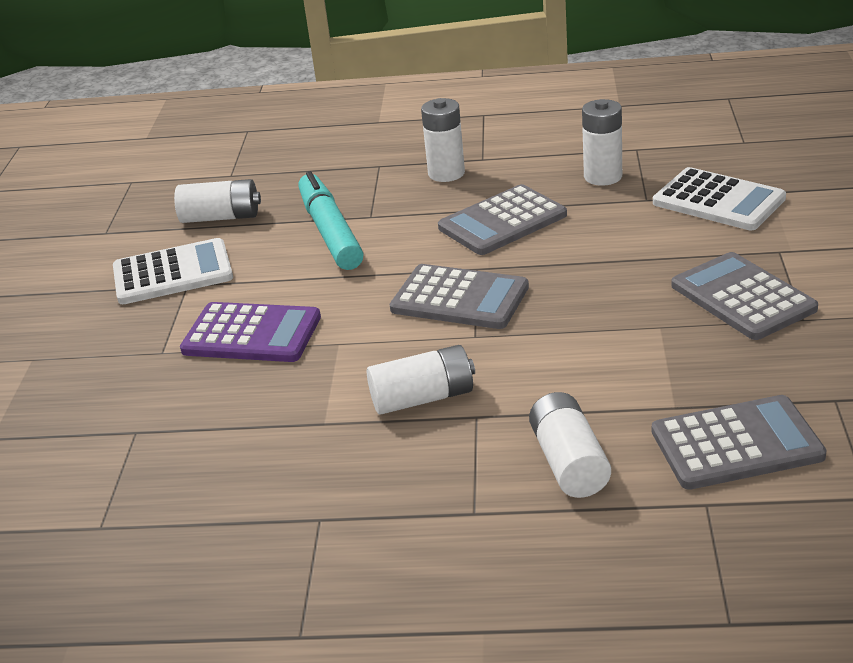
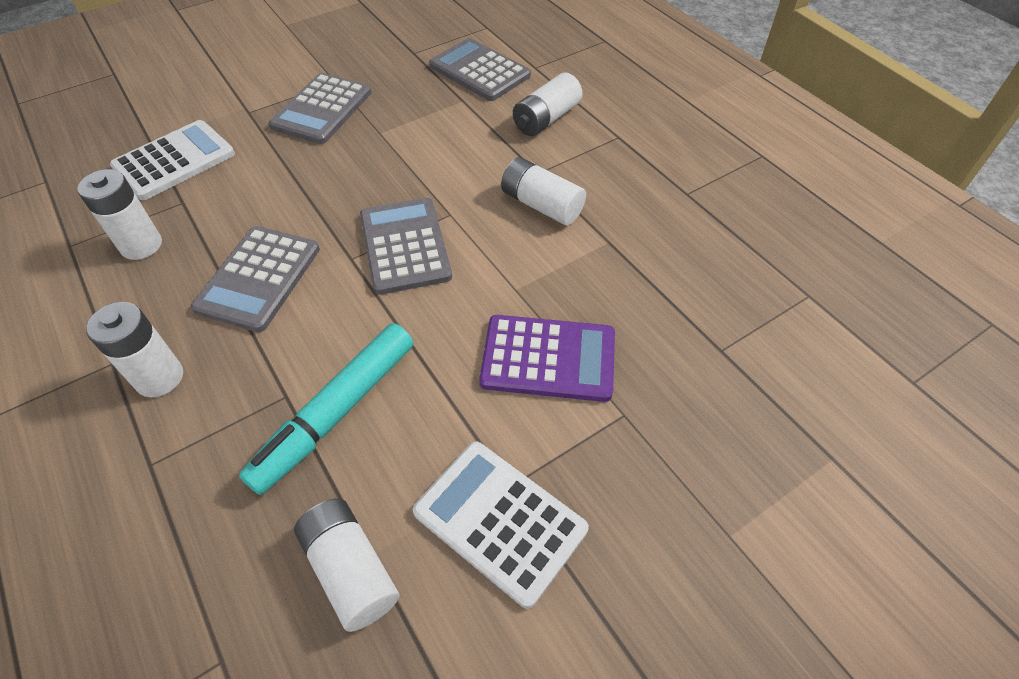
camera: 130 degrees left, 20 degrees up
(251, 334) = (548, 359): purple calculator -> purple calculator turned 120 degrees clockwise
(502, 221) = (258, 278): grey calculator -> grey calculator turned 90 degrees clockwise
(718, 201) = (174, 161): white calculator -> white calculator turned 45 degrees clockwise

